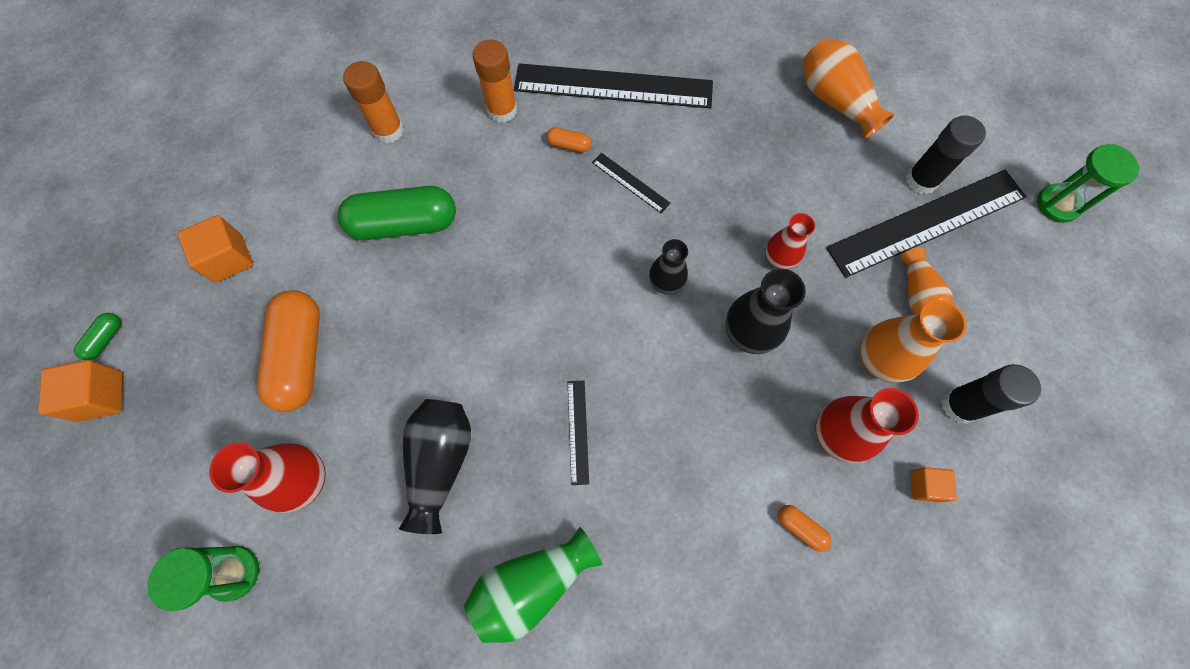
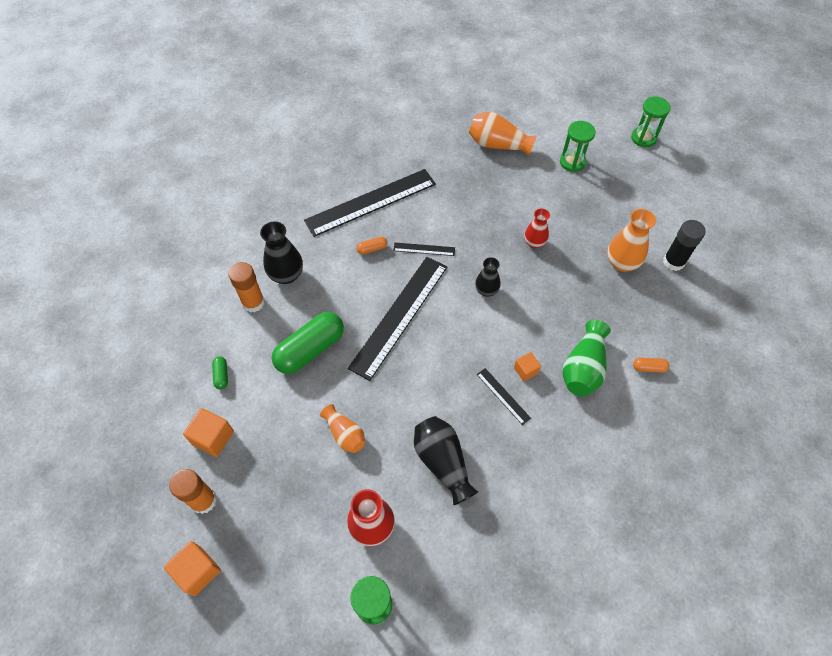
camera: 35 degrees left, 10 degrees down
(105, 339) = (170, 537): green capsule -> green capsule (221, 375)
(300, 356) = (310, 462): orange capsule -> none
(502, 110) = (315, 251): orange glue stick -> orange glue stick (203, 500)
(532, 584) = (543, 488): green vase -> green vase (583, 368)
(749, 333) = (549, 289): black vase -> black vase (286, 275)
(837, 434) = (630, 312): red vase -> none
(916, 293) = (613, 220): orange vase -> orange vase (345, 434)
(921, 180) = (572, 162): black glue stick -> green hourglass
(925, 486) = (687, 309): orange cube -> orange cube (525, 370)
(927, 222) = (591, 182): black ruler -> black ruler (399, 316)

